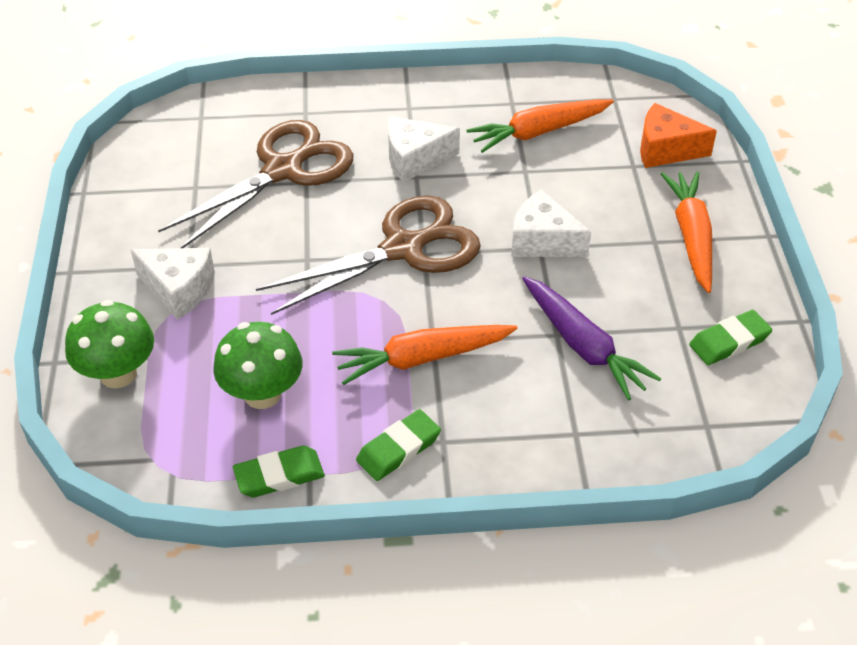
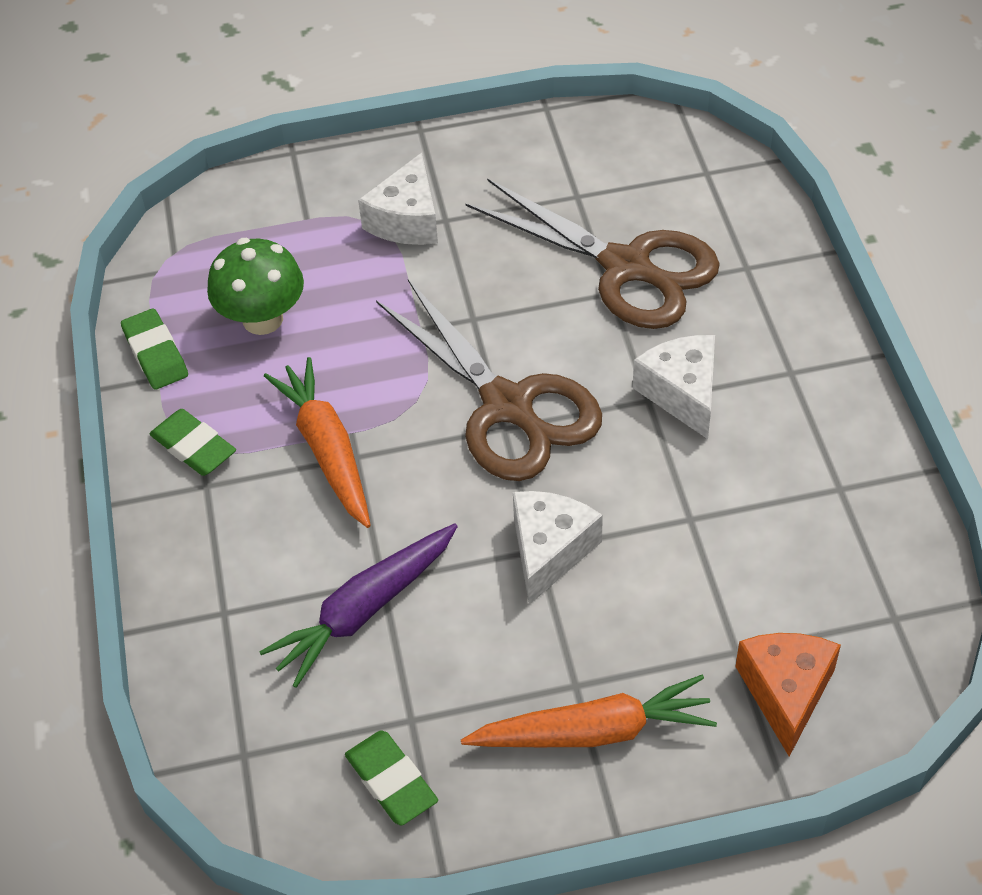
camera: 85 degrees right, 5 degrees up
(118, 374) = (281, 202): green mushroom -> none
(539, 132) = (780, 526): orange carrot -> none

